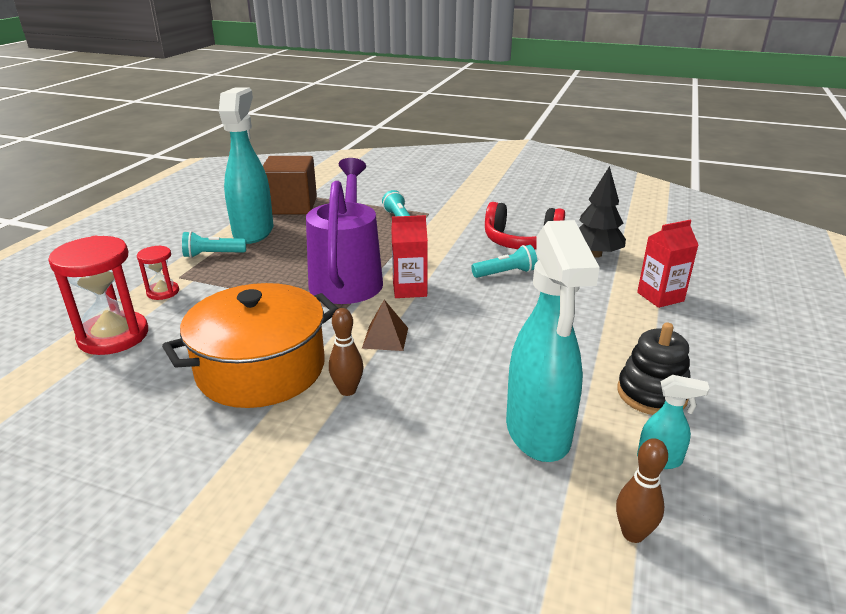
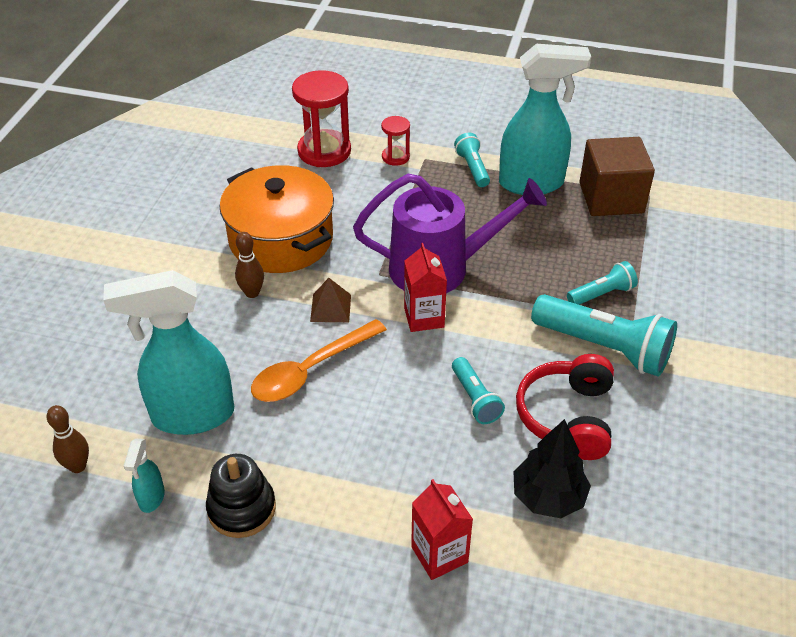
camera: 85 degrees right, 15 degrees up
(454, 224) = (604, 347): none -> turquoise flashlight
(472, 352) = (310, 370): none -> orange spoon

